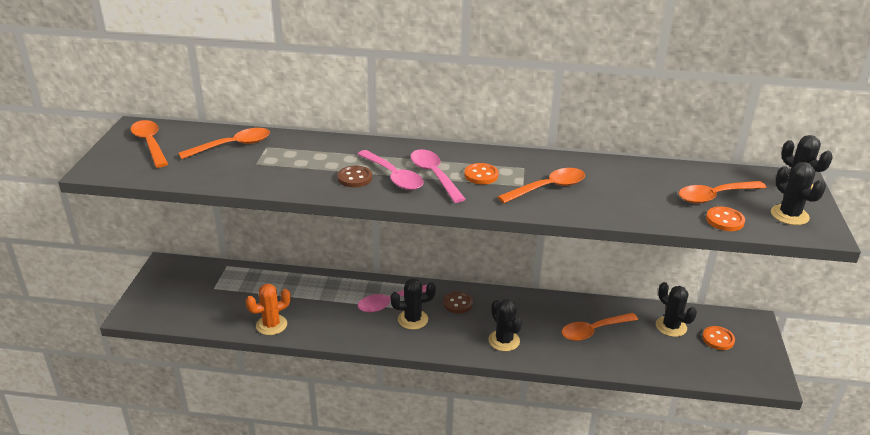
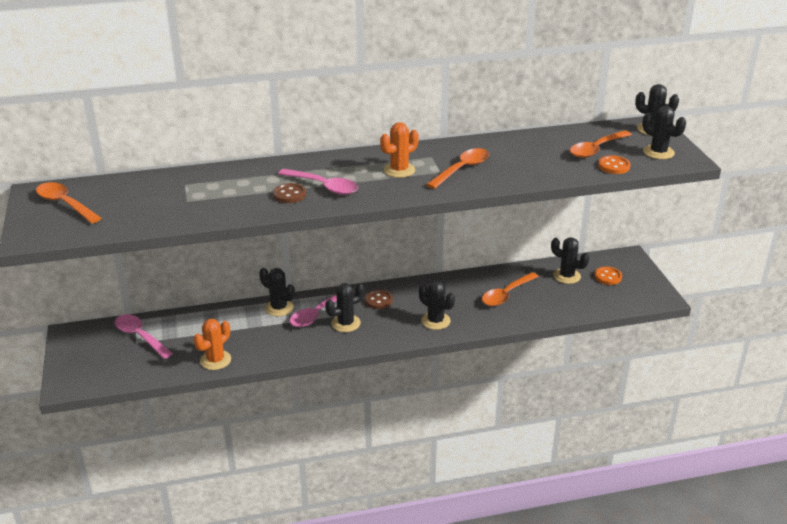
camera: 20 degrees left, 0 degrees up
(232, 146) = (151, 190): orange spoon -> none
(358, 287) = (279, 308): none -> black cactus
(434, 175) = (359, 178): pink spoon -> pink spoon (140, 336)
(481, 175) = (399, 170): orange button -> orange cactus

